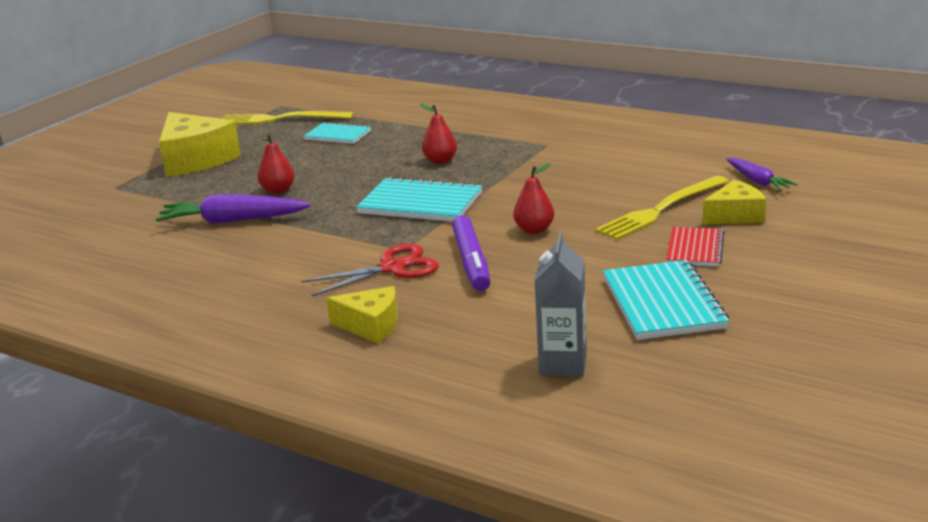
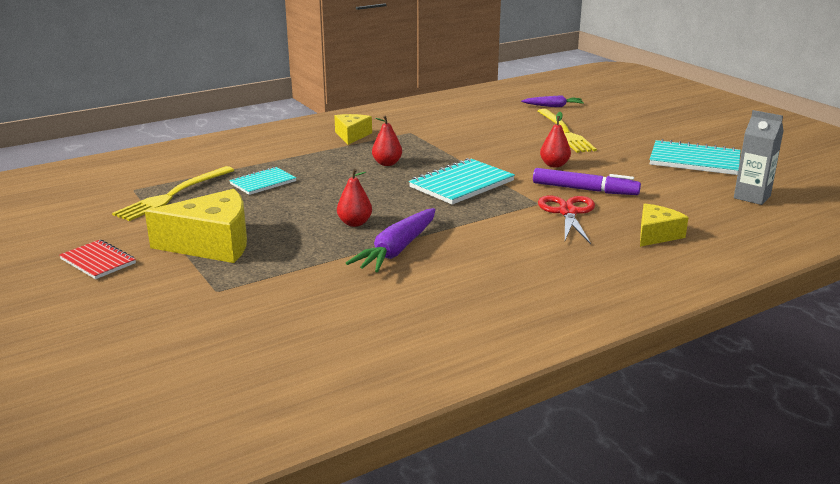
camera: 65 degrees left, 0 degrees up
(695, 249) = (630, 139): red notebook -> red notebook (98, 261)
(735, 215) = (595, 121): yellow cheese -> yellow cheese (352, 135)

